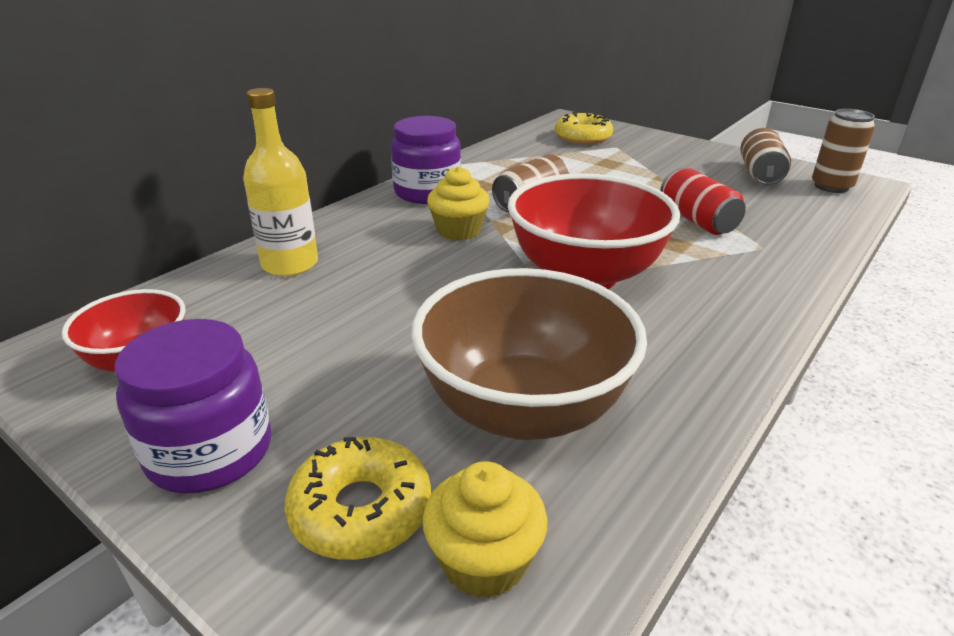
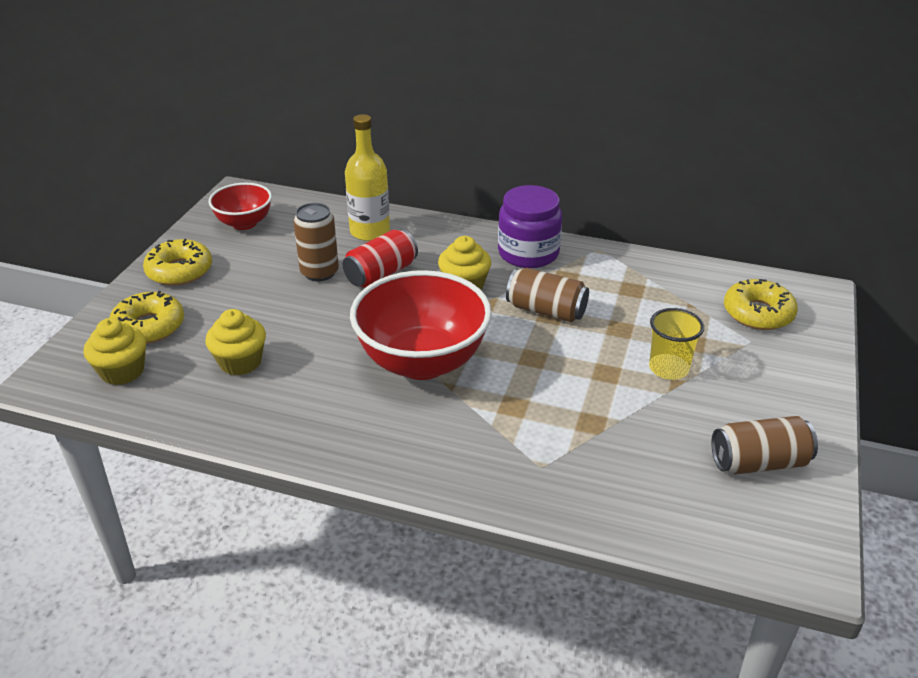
camera: 70 degrees right, 5 degrees up
(210, 451) = (179, 271): purple jar -> yellow donut
(523, 410) = (240, 362): brown bowl -> yellow cupcake
(640, 177) = (668, 368): none -> yellow cup
(697, 221) = (577, 417): red can -> red can (381, 274)
(831, 186) = (768, 528): brown can -> brown can (319, 272)

